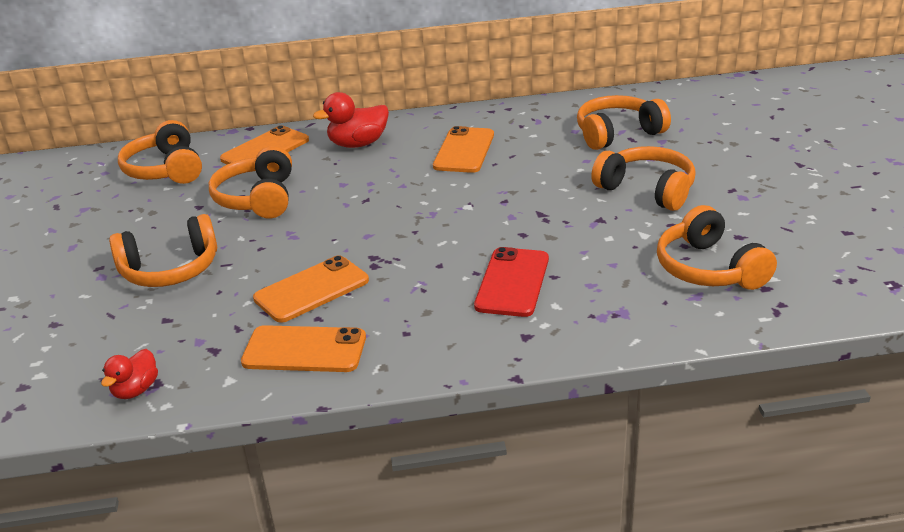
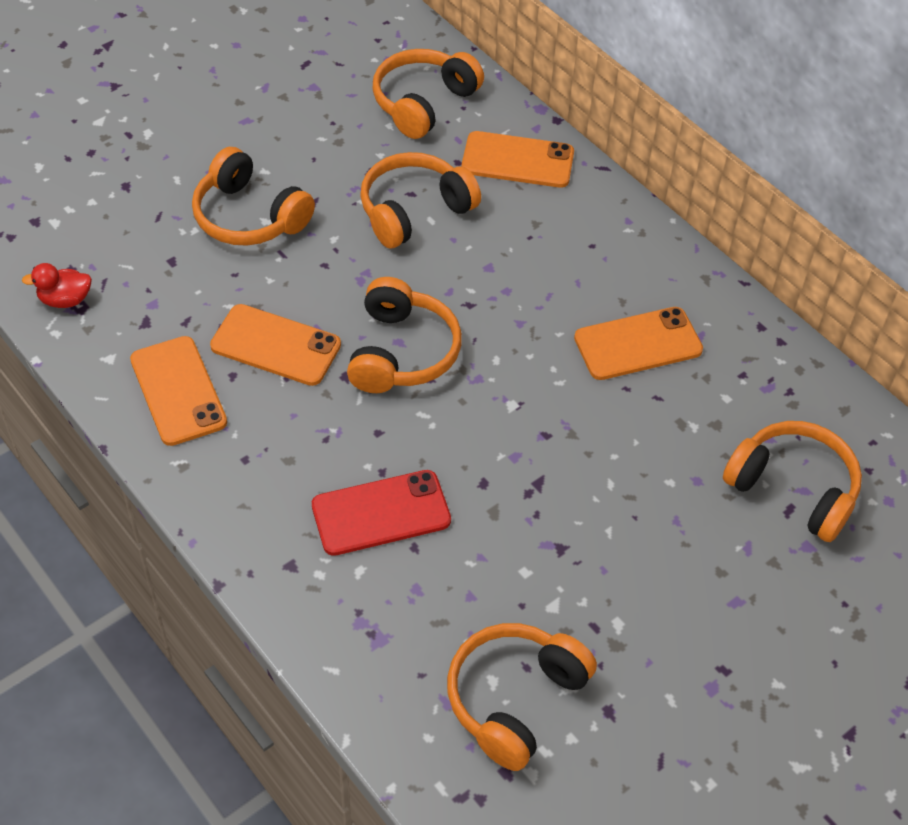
camera: 55 degrees right, 20 degrees up
(358, 144) = (585, 236): red duck -> none
(647, 190) = (663, 573): orange headphones -> orange headphones (401, 352)

